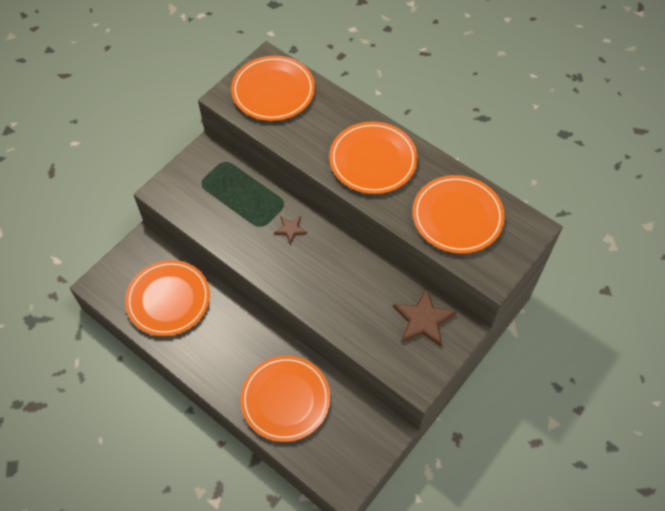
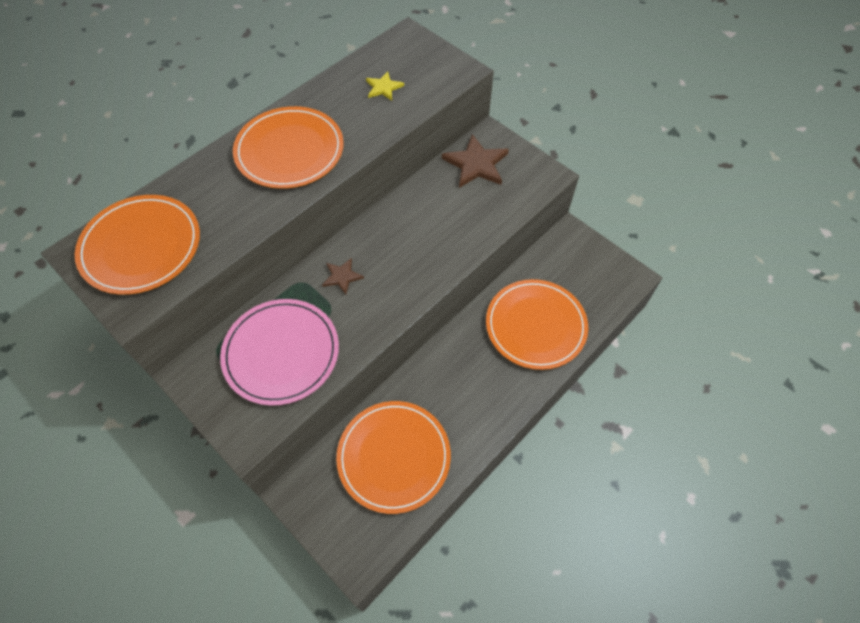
camera: 85 degrees left, 0 degrees up
(223, 200) = (281, 353): none -> pink plate
(457, 216) = (383, 88): orange plate -> yellow star

